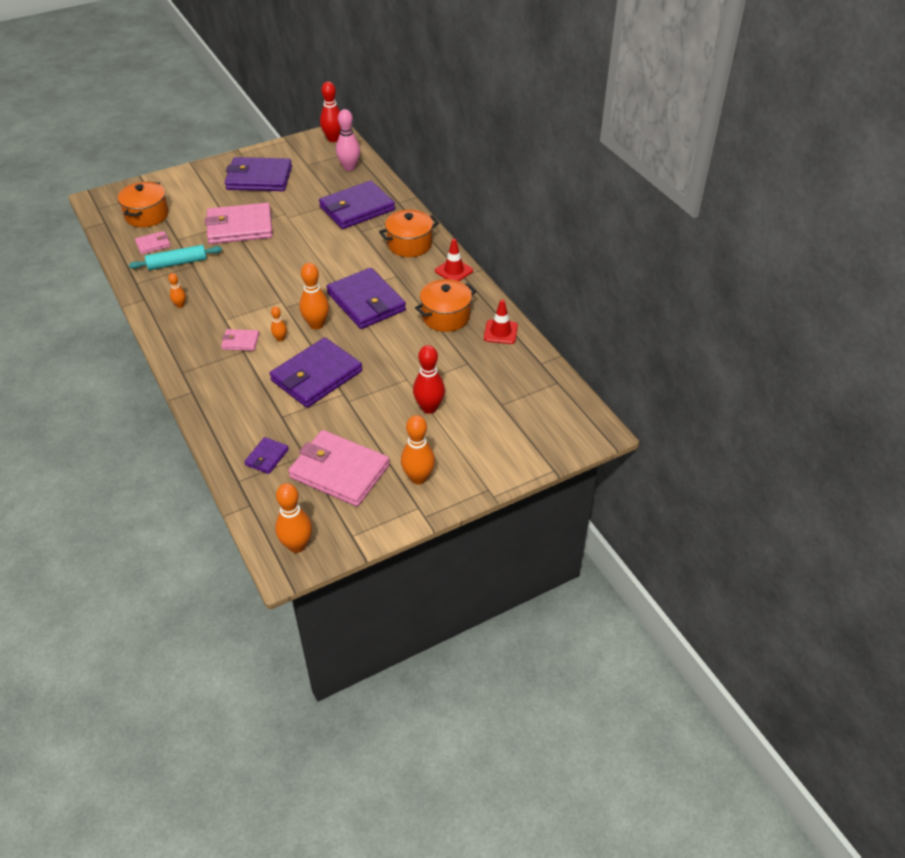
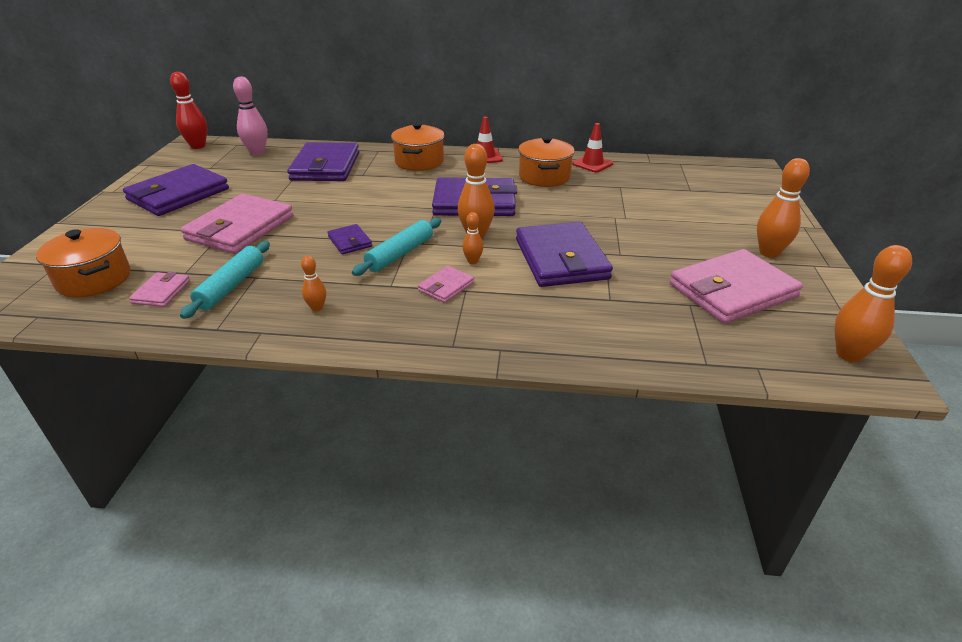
camera: 55 degrees left, 10 degrees down
(264, 305) = (400, 254): none -> turquoise rolling pin
(267, 457) = (676, 330): purple wallet -> purple wallet (350, 241)
(429, 408) = (667, 219): red bowling pin -> none

